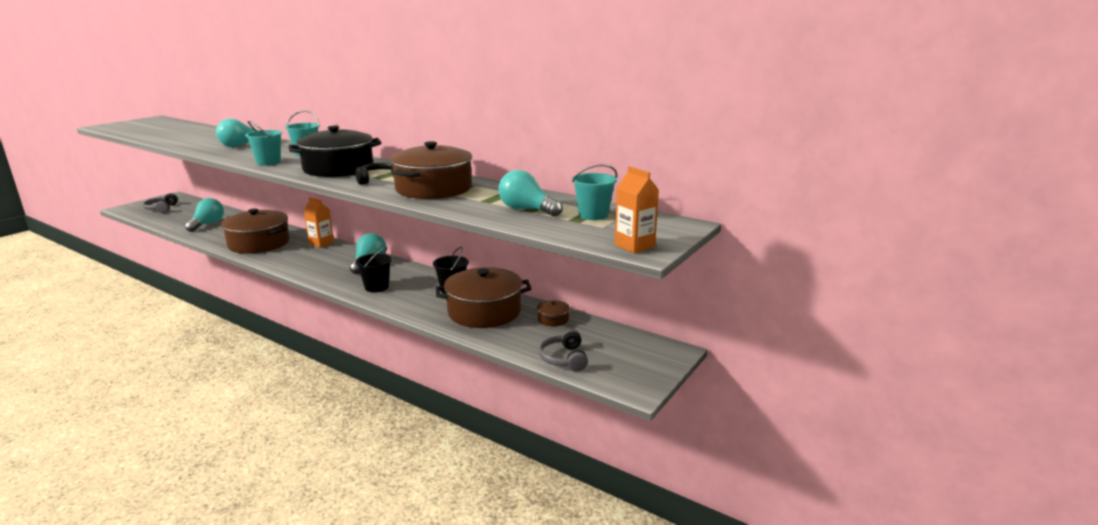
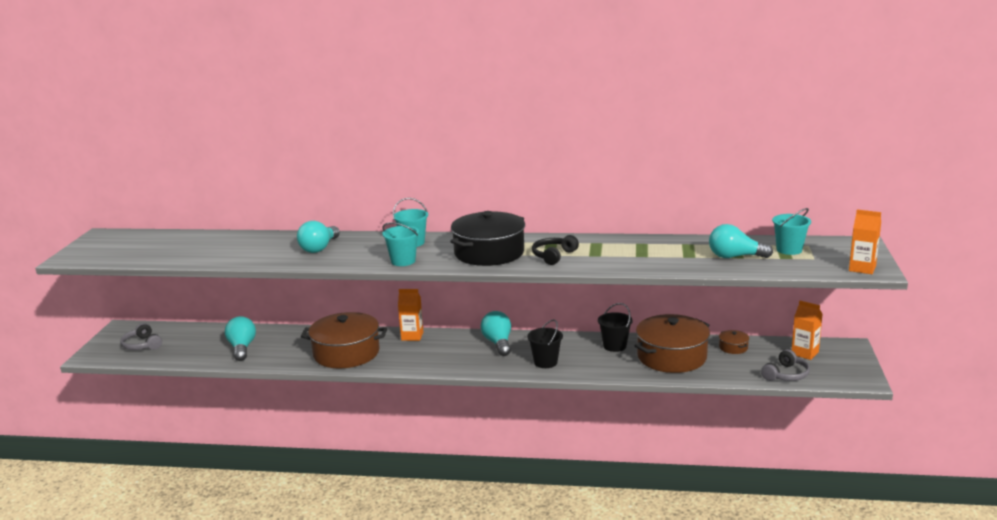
camera: 25 degrees left, 0 degrees up
(433, 188) = (621, 254): brown pot -> none
(564, 358) = (786, 375): grey headphones -> grey headphones turned 105 degrees counterclockwise
(615, 344) = (804, 353): none -> orange carton

